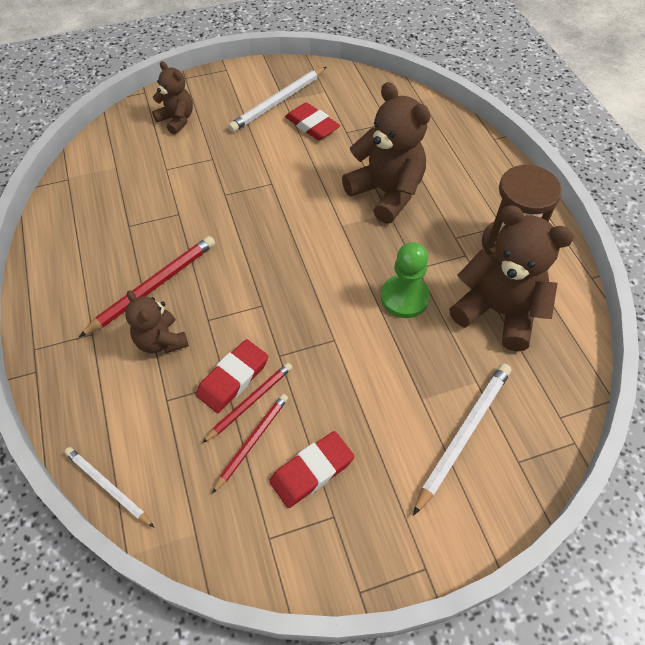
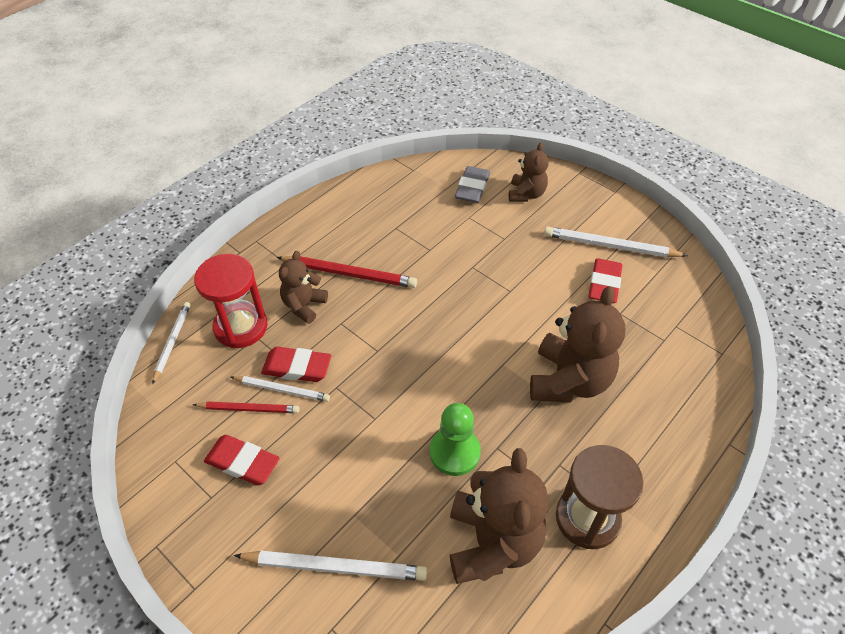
camera: 60 degrees right, 5 degrees down
(134, 150) = (472, 188): none -> grey eraser
(142, 409) = (241, 327): none -> red hourglass
(250, 402) = (282, 390): red pencil -> white pencil

